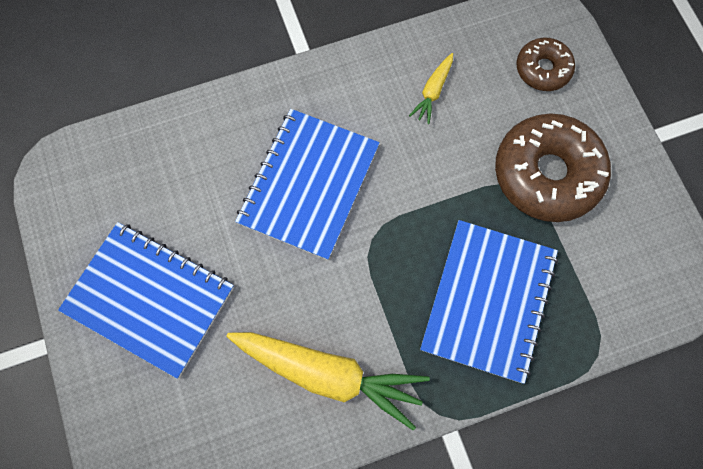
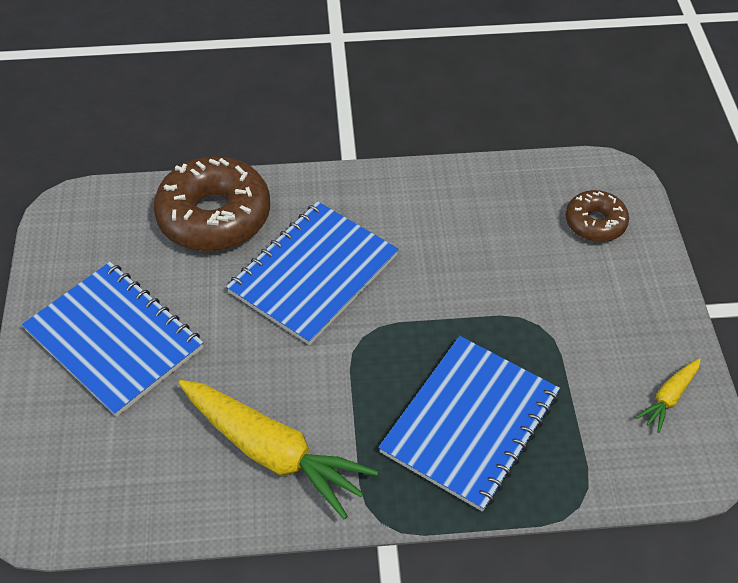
camera: 15 degrees right, 20 degrees down
(433, 91) = (471, 219): yellow carrot -> yellow carrot (669, 397)
(547, 174) = (572, 318): brown donut -> brown donut (214, 216)

